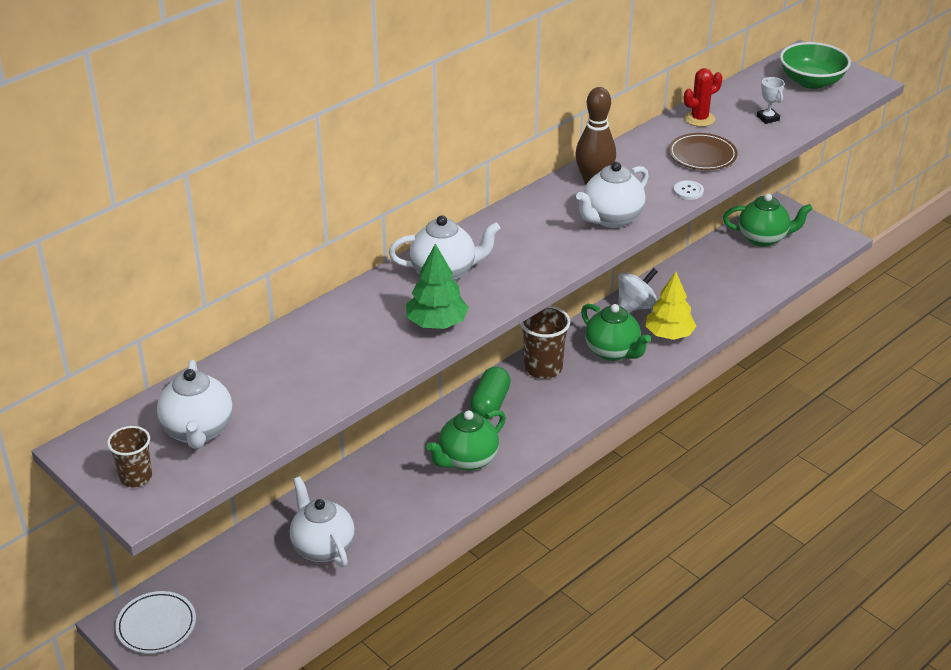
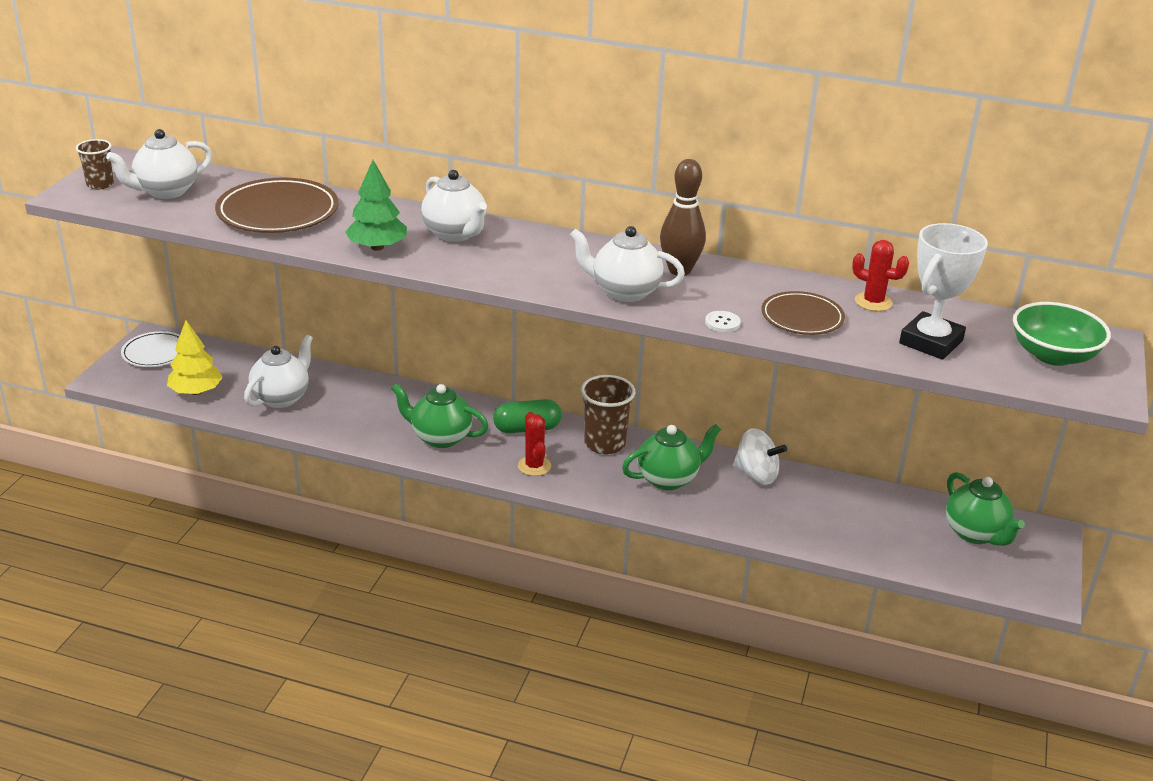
camera: 60 degrees right, 5 degrees down
(313, 366) = (278, 212): none -> brown plate
(547, 418) = (534, 466): none -> red cactus
(612, 352) = (668, 479): green teapot -> green teapot turned 135 degrees counterclockwise
(669, 334) = (732, 508): yellow tree -> yellow tree (196, 391)
(768, 118) = (931, 342): white trophy -> white trophy, size x2.22

